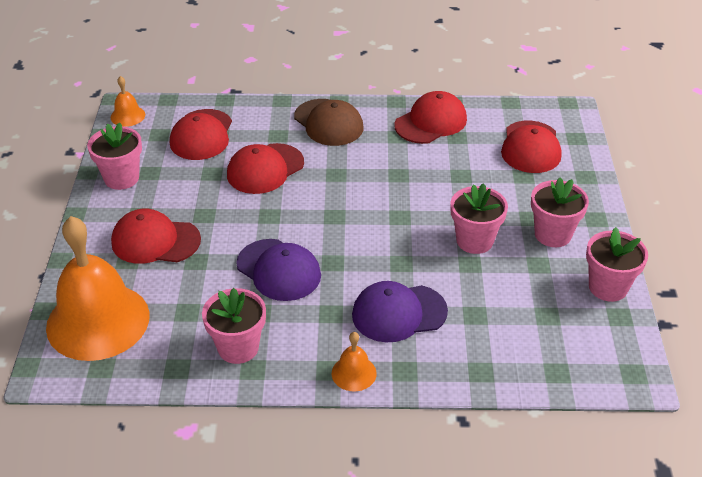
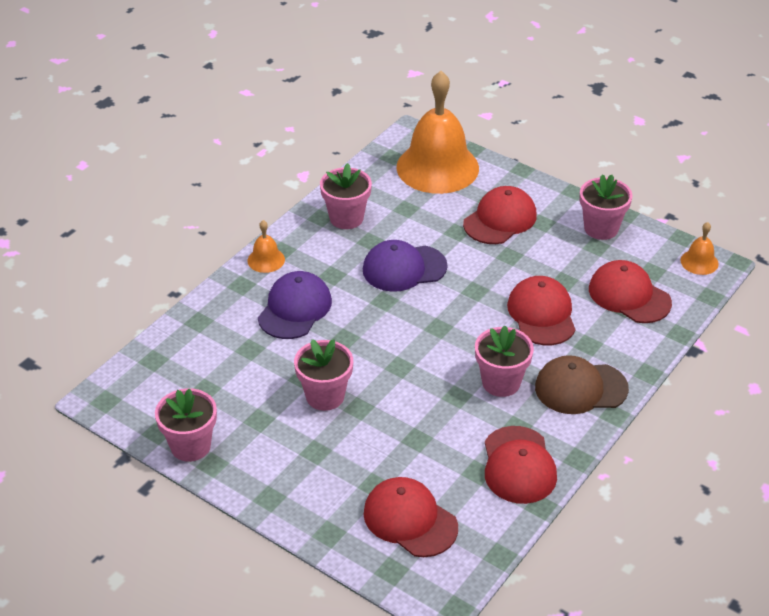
camera: 125 degrees right, 0 degrees up
(553, 234) = (281, 452): pink flower pot -> pink flower pot (501, 382)

